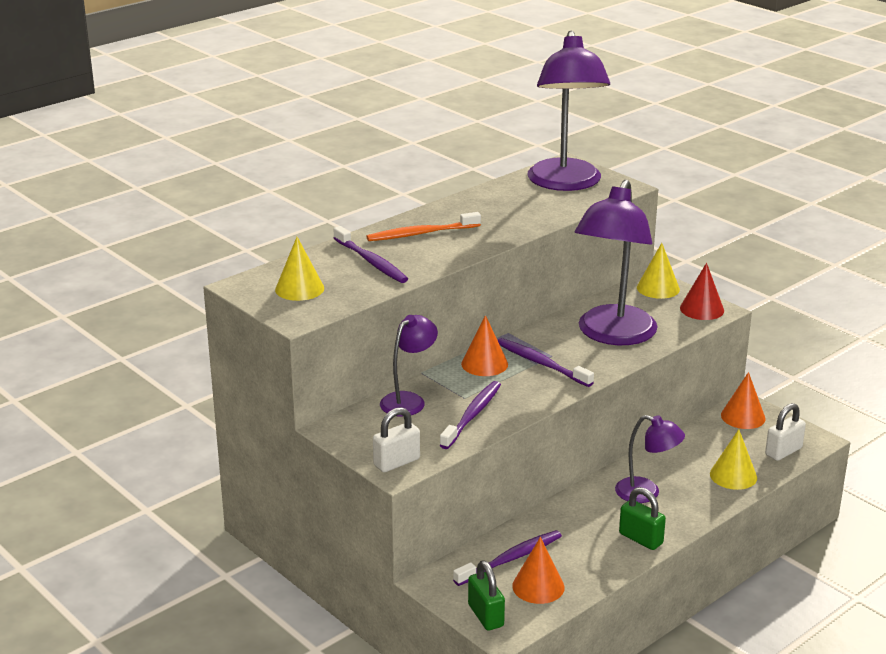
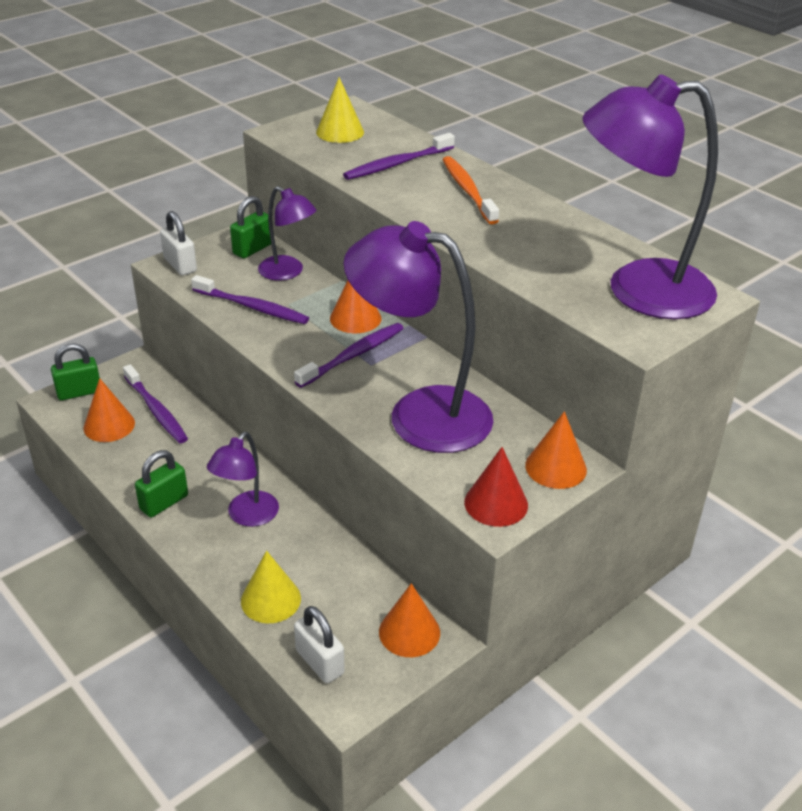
camera: 90 degrees right, 10 degrees up
(363, 422) = (252, 249): none -> green padlock
(658, 288) = (555, 467): yellow cone -> orange cone

